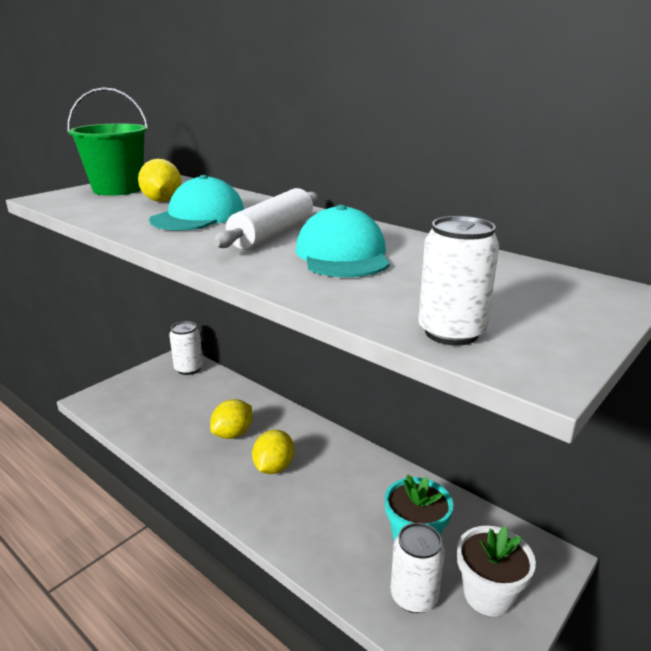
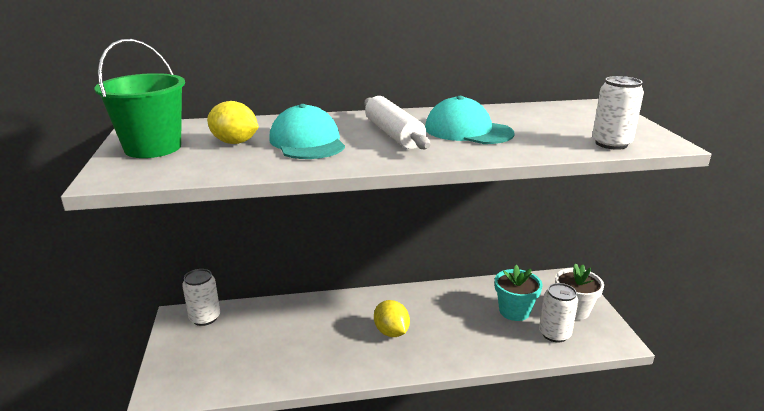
camera: 50 degrees left, 0 degrees up
(233, 434) = (329, 333): yellow lemon -> none

